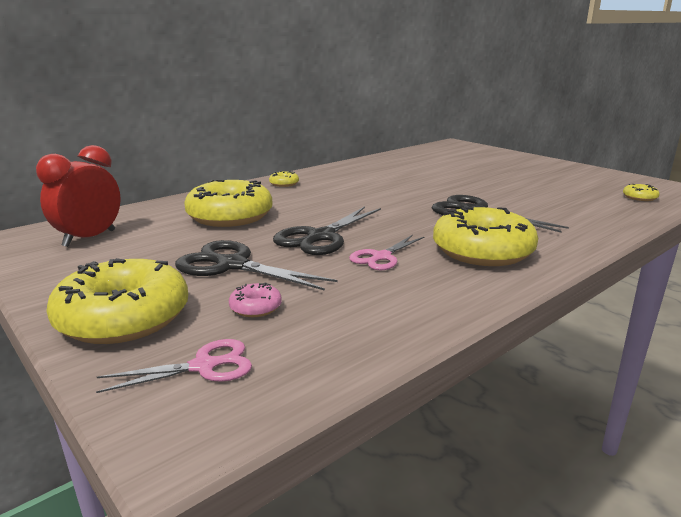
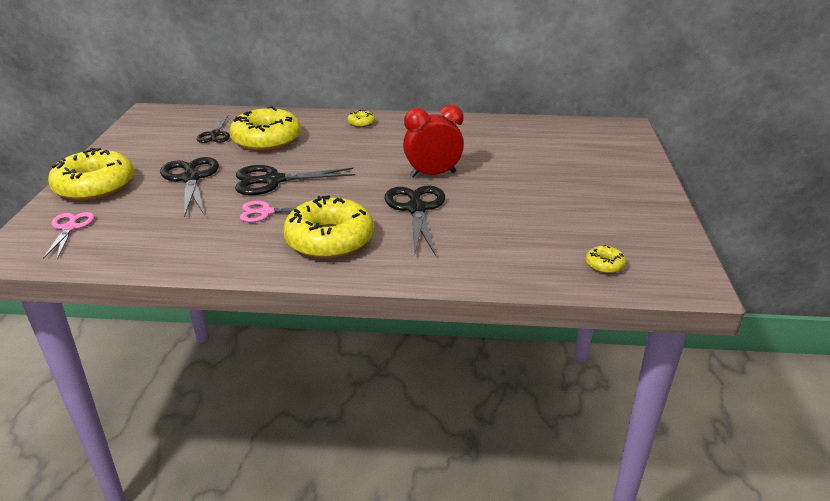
camera: 45 degrees right, 10 degrees up
(89, 238) = (175, 127): red clock -> red clock (433, 174)
(160, 229) = (215, 134): none -> black scissors
(203, 366) = (70, 228): pink scissors -> pink scissors turned 120 degrees counterclockwise
(255, 307) = (144, 210): pink donut -> none

